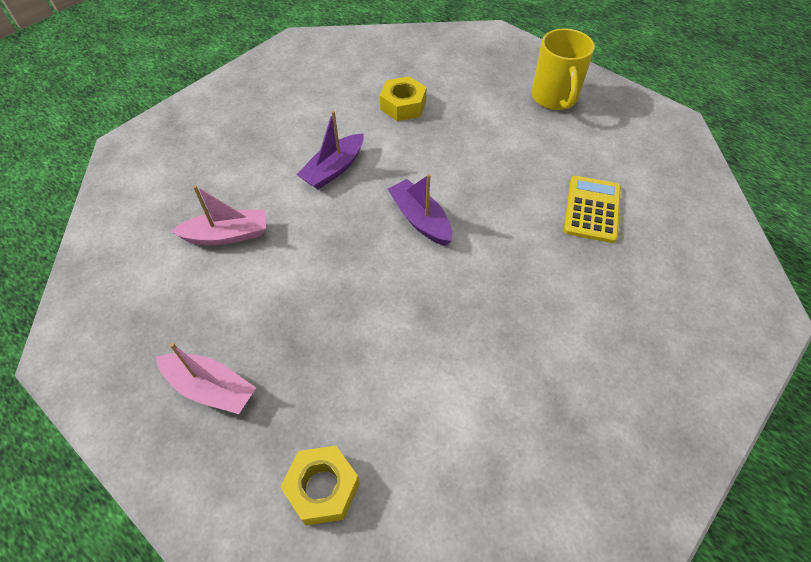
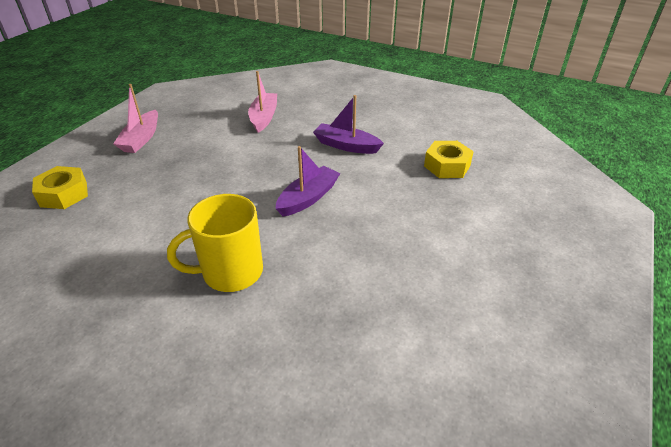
camera: 75 degrees right, 15 degrees down
(227, 235) = (264, 117): pink boat -> pink boat turned 150 degrees counterclockwise
(554, 98) = (542, 270): yellow mug -> yellow mug (230, 272)
(592, 209) = (369, 320): yellow calculator -> none

